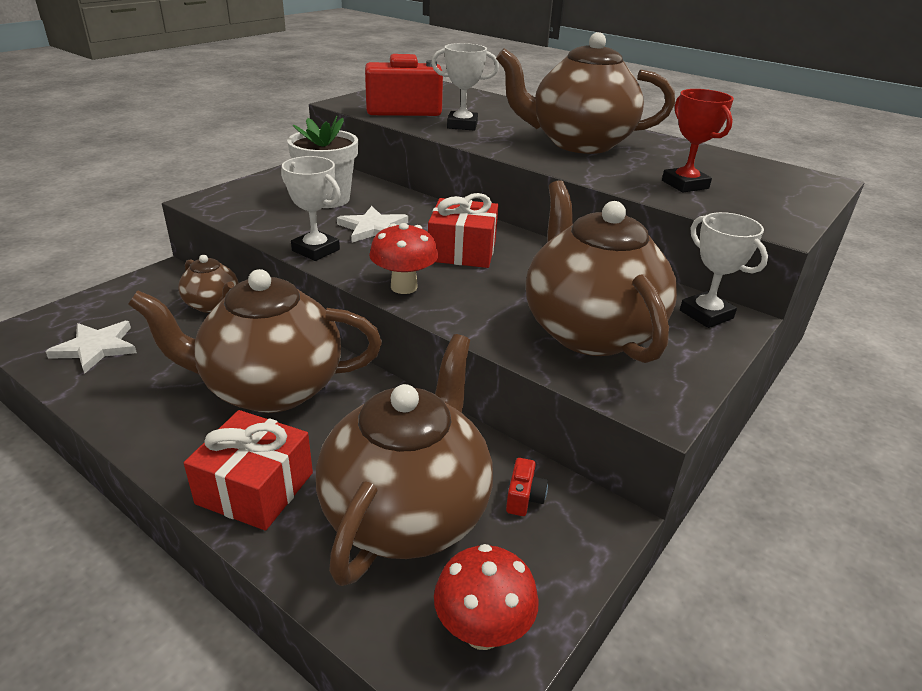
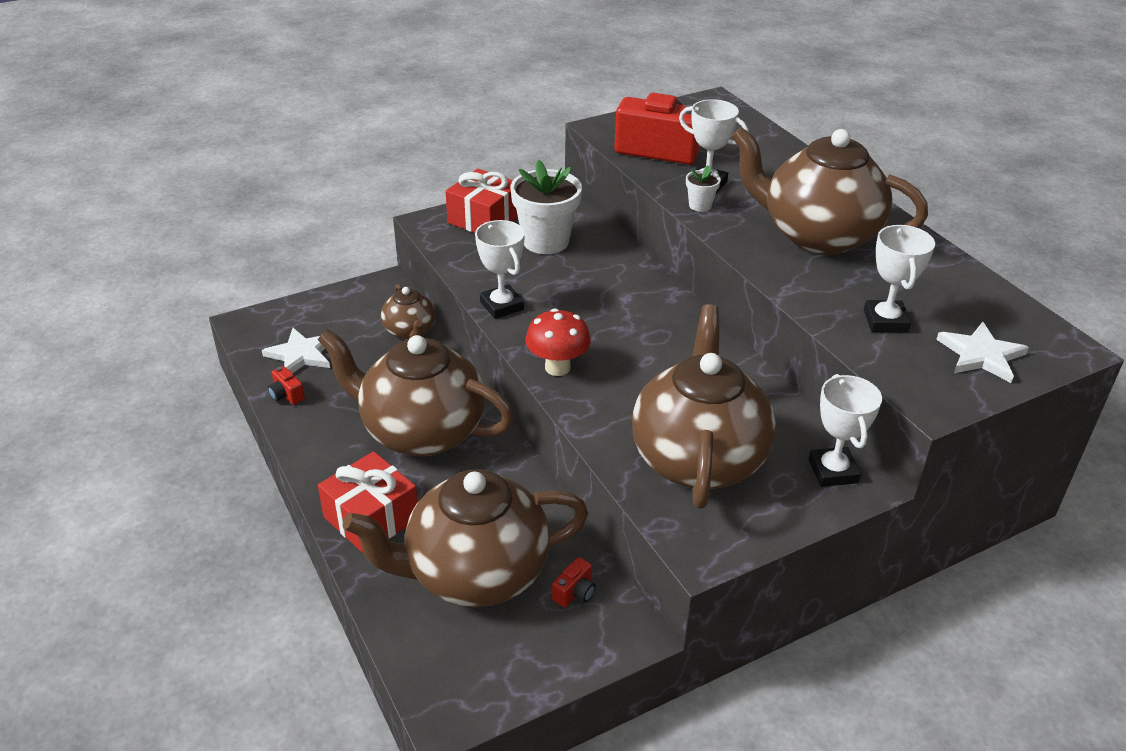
camera: 25 degrees right, 5 degrees up
(93, 389) = (286, 395): none -> red camera
(373, 228) = (569, 289): white star -> white star (981, 355)
(407, 512) = (474, 574): brown teapot -> brown teapot turned 150 degrees counterclockwise
(462, 251) = (639, 337): red gift -> red gift (484, 219)
(469, 137) = (700, 205): none -> white flower pot
(482, 631) = (479, 679): red mushroom -> none
(685, 184) = (885, 321): red trophy -> white trophy

